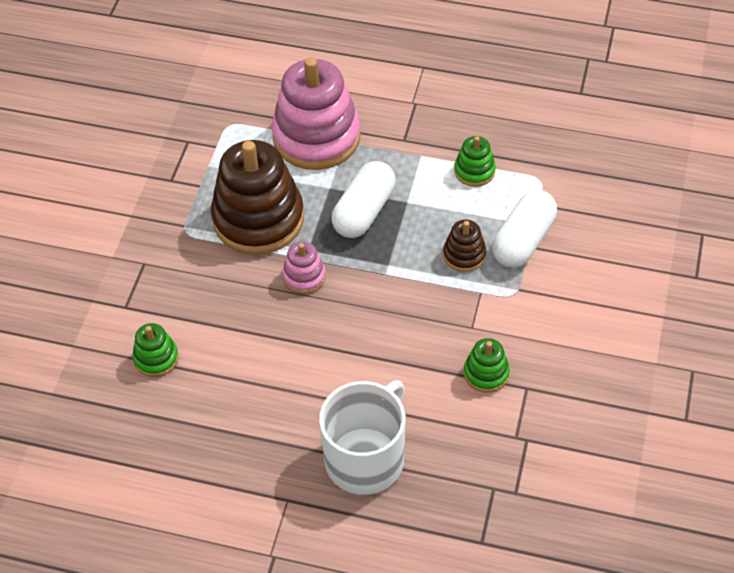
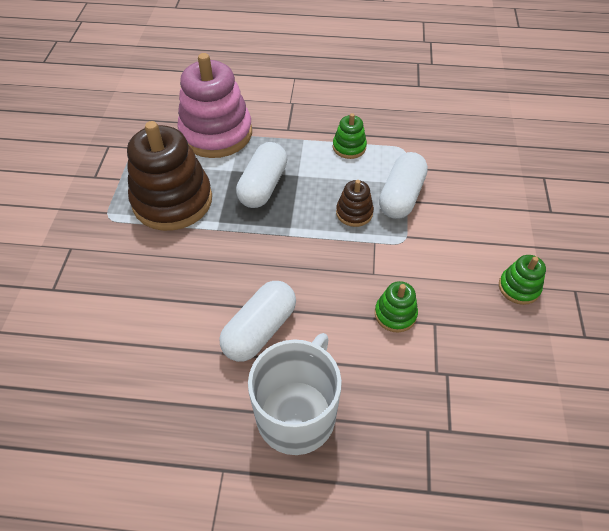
camera: 10 degrees left, 0 degrees up
(156, 358) = (82, 335): green stacking toy -> green stacking toy (518, 287)
(304, 276) = (217, 245): pink stacking toy -> none
(339, 373) = (260, 330): none -> white capsule

